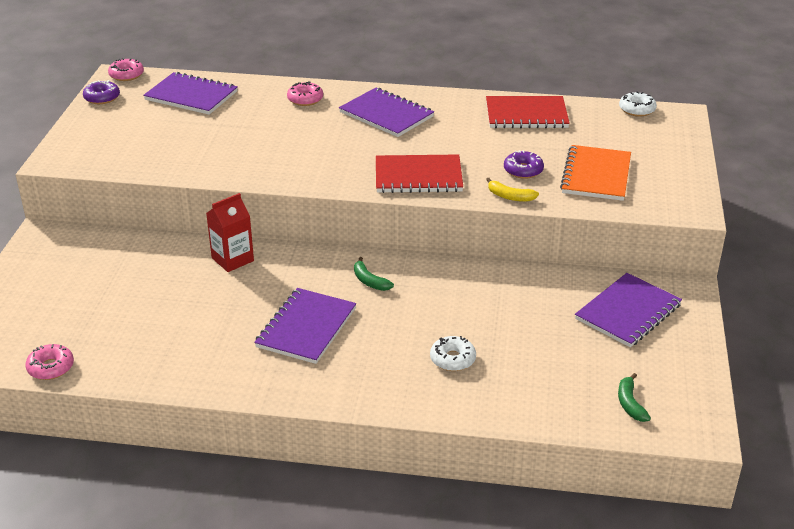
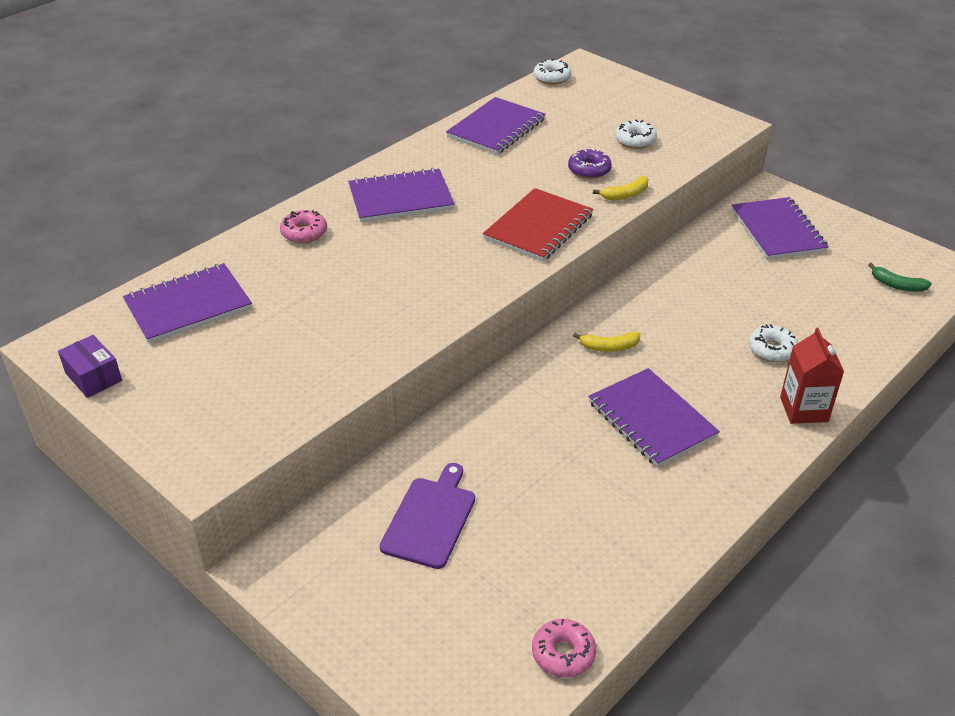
camera: 55 degrees left, 5 degrees up
(102, 98) = (93, 377): purple donut -> purple box
(126, 75) = (63, 337): pink donut -> none
(126, 274) = (430, 519): none -> purple cutting board
(232, 259) = (483, 424): red carton -> red carton (804, 409)
(369, 281) = (609, 347): green banana -> yellow banana
(526, 115) = (496, 128): red notebook -> purple notebook
(596, 175) = (635, 140): orange notebook -> white donut

